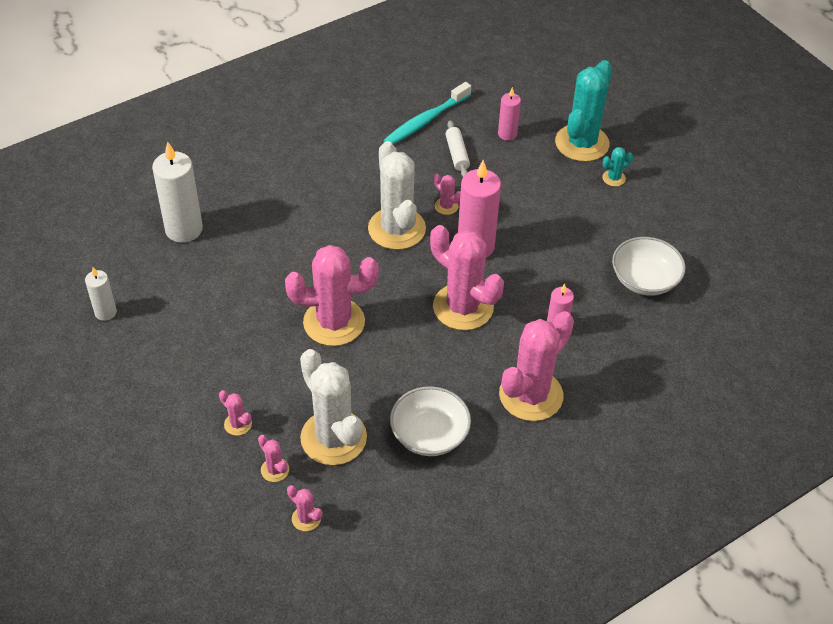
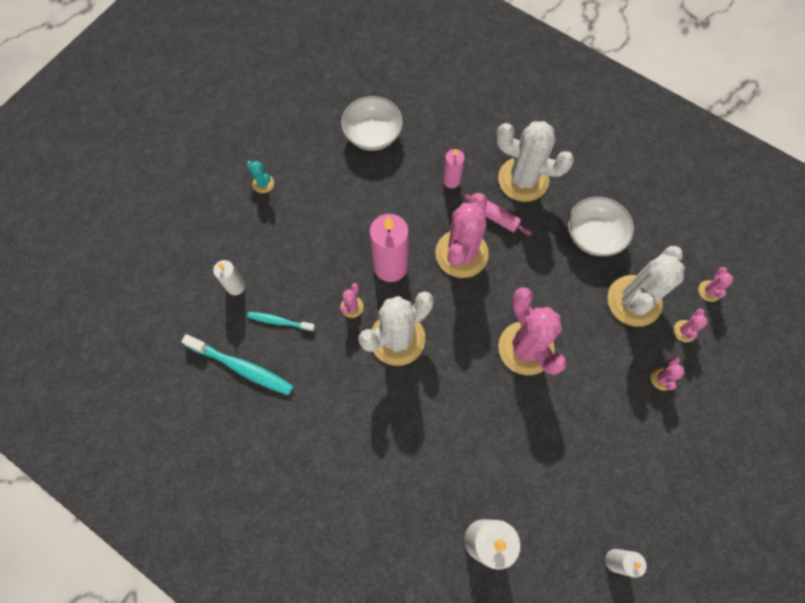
camera: 110 degrees left, 20 degrees up
(457, 154) = (280, 321): white rolling pin -> turquoise toothbrush
(492, 352) = (496, 218): none -> pink rolling pin
(507, 134) = (235, 286): pink candle -> white candle
(531, 395) = (523, 179): pink cactus -> white cactus
(582, 143) = (226, 220): turquoise cactus -> none

